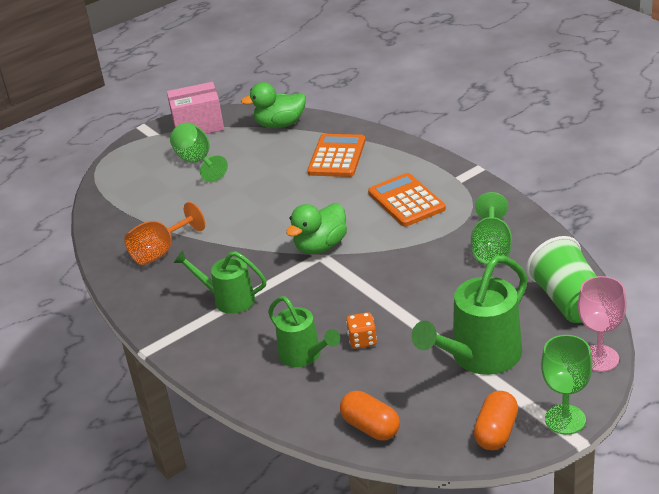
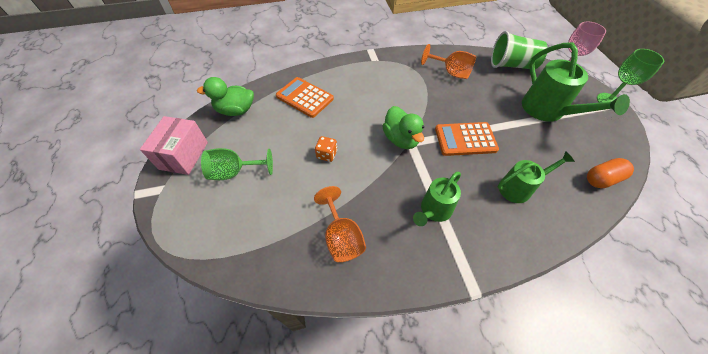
camera: 70 degrees left, 20 degrees up
(280, 124) = (236, 110): green duck -> green duck turned 75 degrees clockwise
(362, 340) = (514, 153): orange dice -> orange dice (327, 154)
(406, 201) = (380, 86): orange calculator -> orange calculator (465, 139)
(491, 249) = (451, 72): green goblet -> orange goblet
(496, 432) = (615, 128): orange capsule -> none

